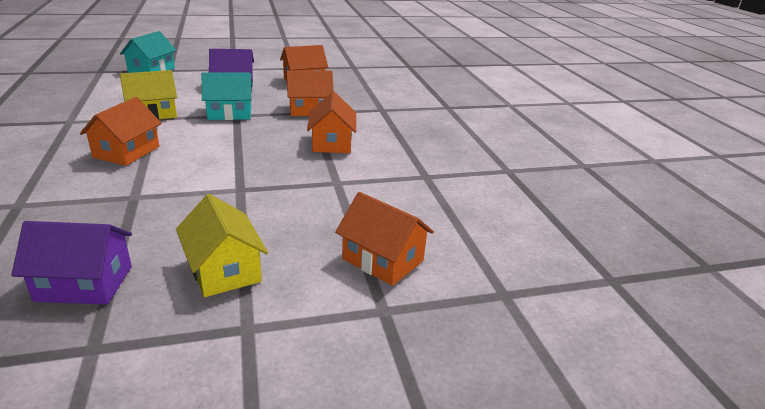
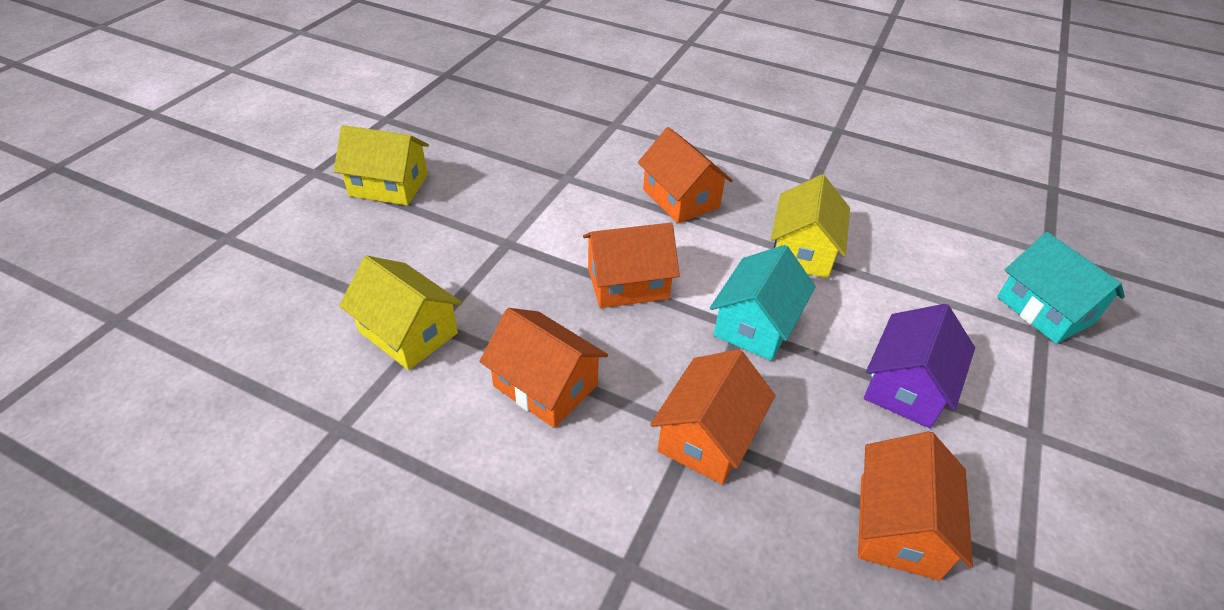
camera: 130 degrees right, 15 degrees up
(84, 283) = (457, 129): purple house -> none
(353, 186) = (408, 332): none -> yellow house
(382, 260) = (270, 273): orange house -> orange house (628, 283)

